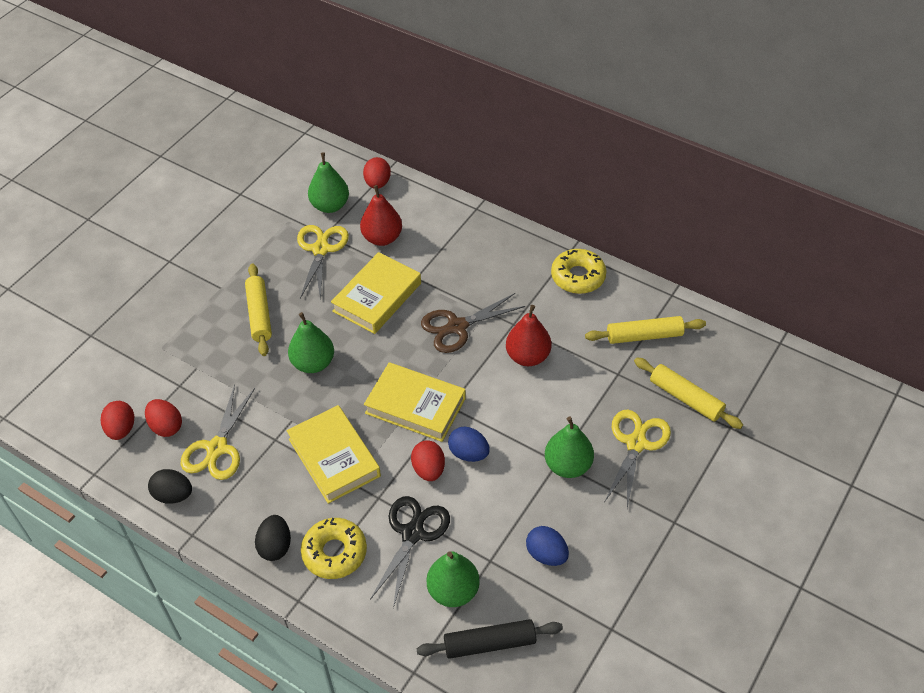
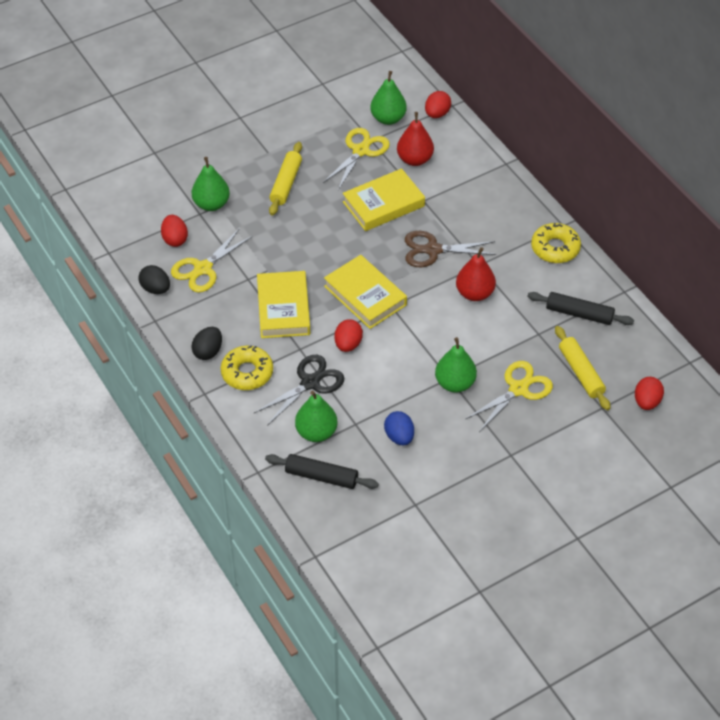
camera: 25 degrees right, 0 degrees up
(121, 429) = (142, 229): red egg -> red egg (646, 402)
(313, 363) = (306, 235): green pear -> green pear (211, 204)
(468, 453) = (384, 345): blue egg -> none
(644, 336) = (579, 314): yellow rolling pin -> black rolling pin

